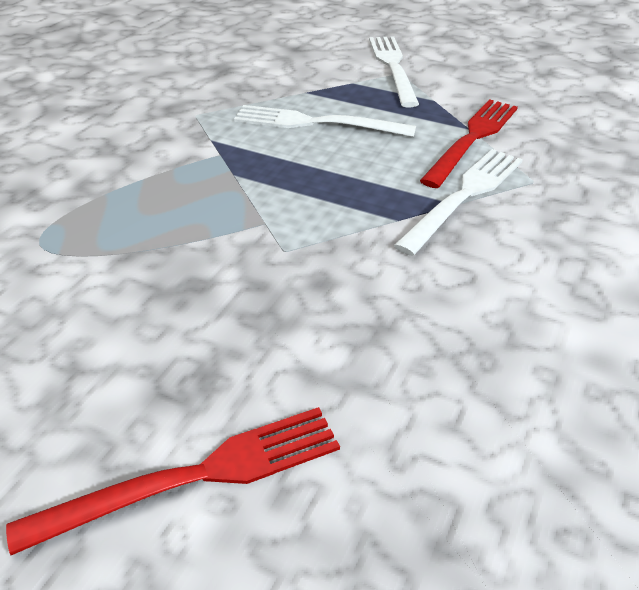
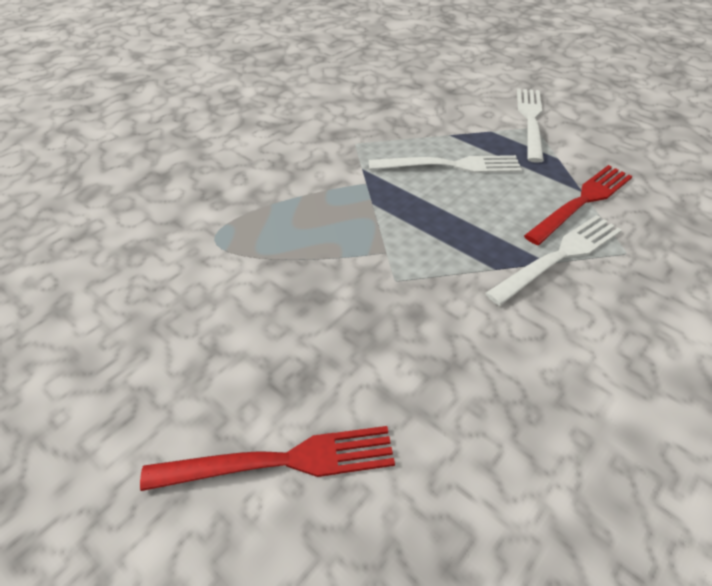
camera: 15 degrees right, 5 degrees up
(316, 123) = (451, 166): white fork -> white fork turned 150 degrees clockwise

